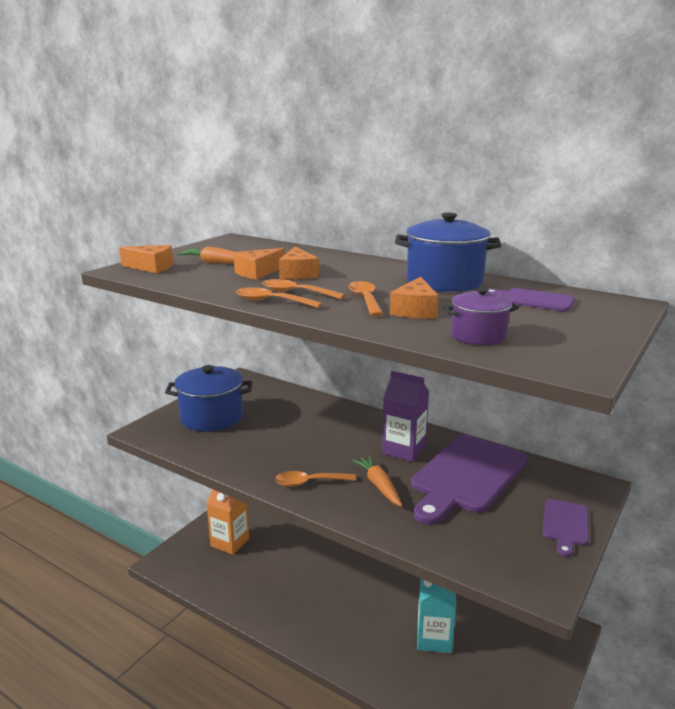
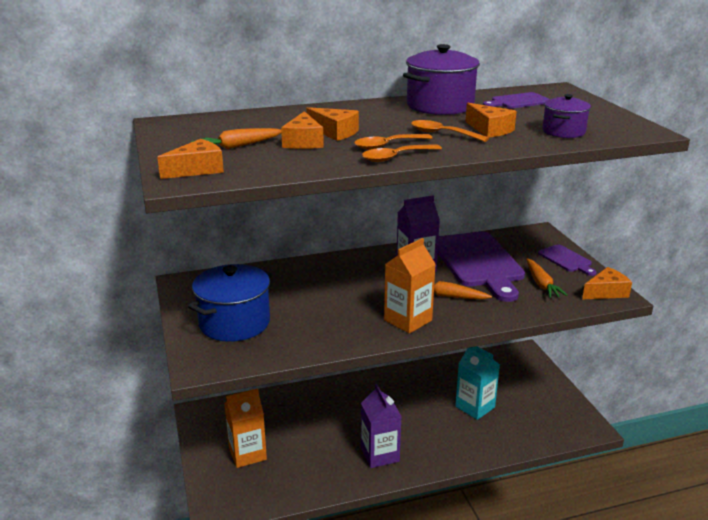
camera: 50 degrees left, 5 degrees up
(300, 611) = (380, 454): none -> purple carton
(309, 482) = (408, 320): orange spoon -> orange carton
(444, 281) = (440, 106): blue pot -> purple pot
(485, 528) = (541, 284): none -> orange carrot
(539, 579) = (606, 292): none -> orange cheese

